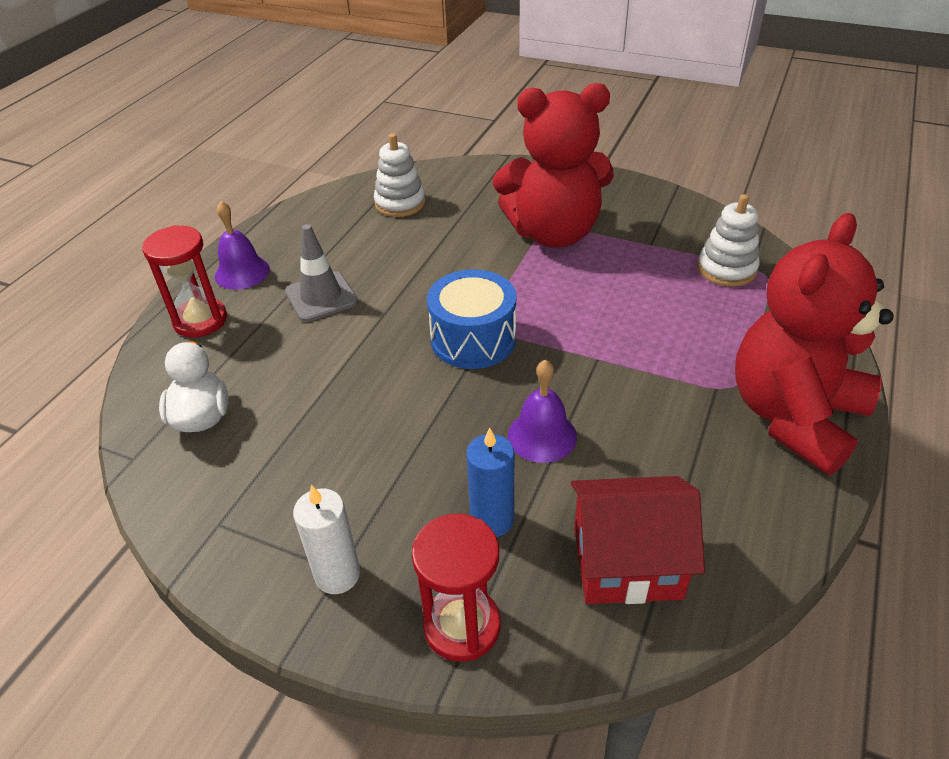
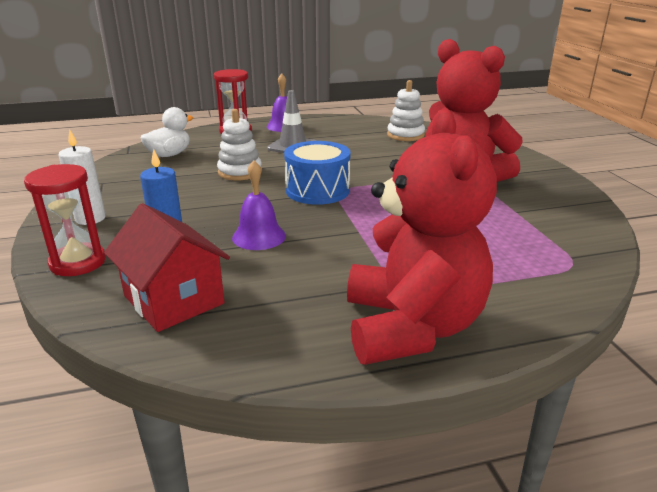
camera: 50 degrees right, 15 degrees down
(726, 269) = (545, 247): white stacking toy -> white stacking toy (240, 172)
(793, 416) = (411, 327): red teddy bear -> red teddy bear turned 90 degrees clockwise

